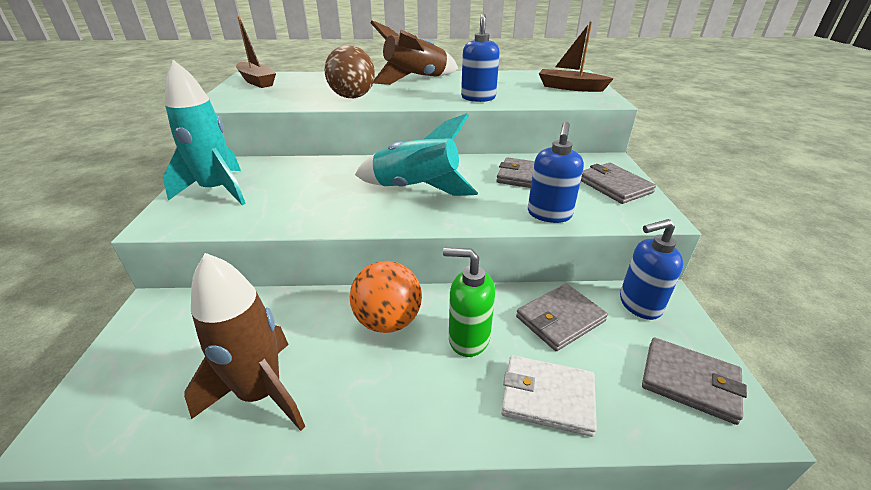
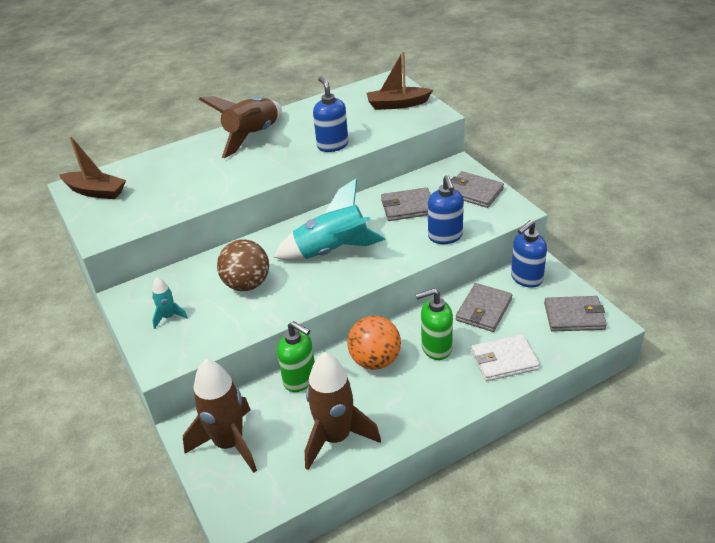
camera: 25 degrees left, 5 degrees up
(163, 340) = (229, 443): none -> brown rocket
(217, 190) = (169, 317): turquoise rocket -> turquoise rocket, size x0.47
(296, 306) = (300, 379): none -> green soap dispenser
(352, 97) = (221, 182): brown ball -> brown ball (247, 284)

